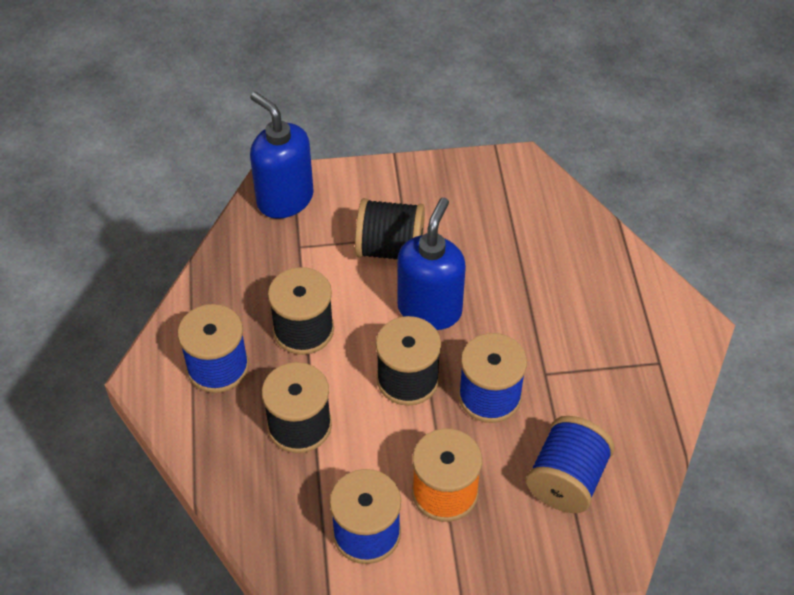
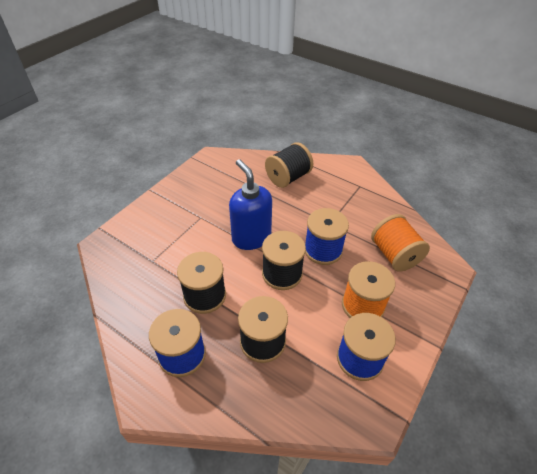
camera: 50 degrees left, 5 degrees down
(284, 199) = (116, 246): blue soap dispenser -> none
(390, 249) = (199, 227): black spool -> black spool (288, 177)
(566, 480) = (394, 255): blue spool -> orange spool

